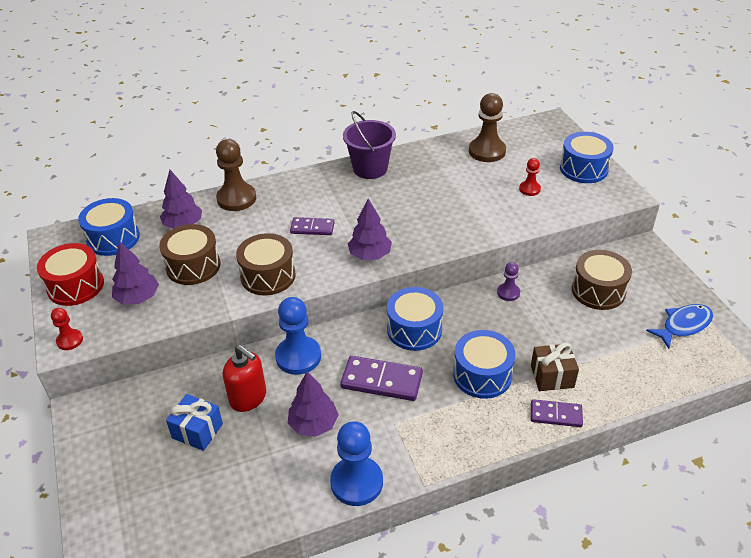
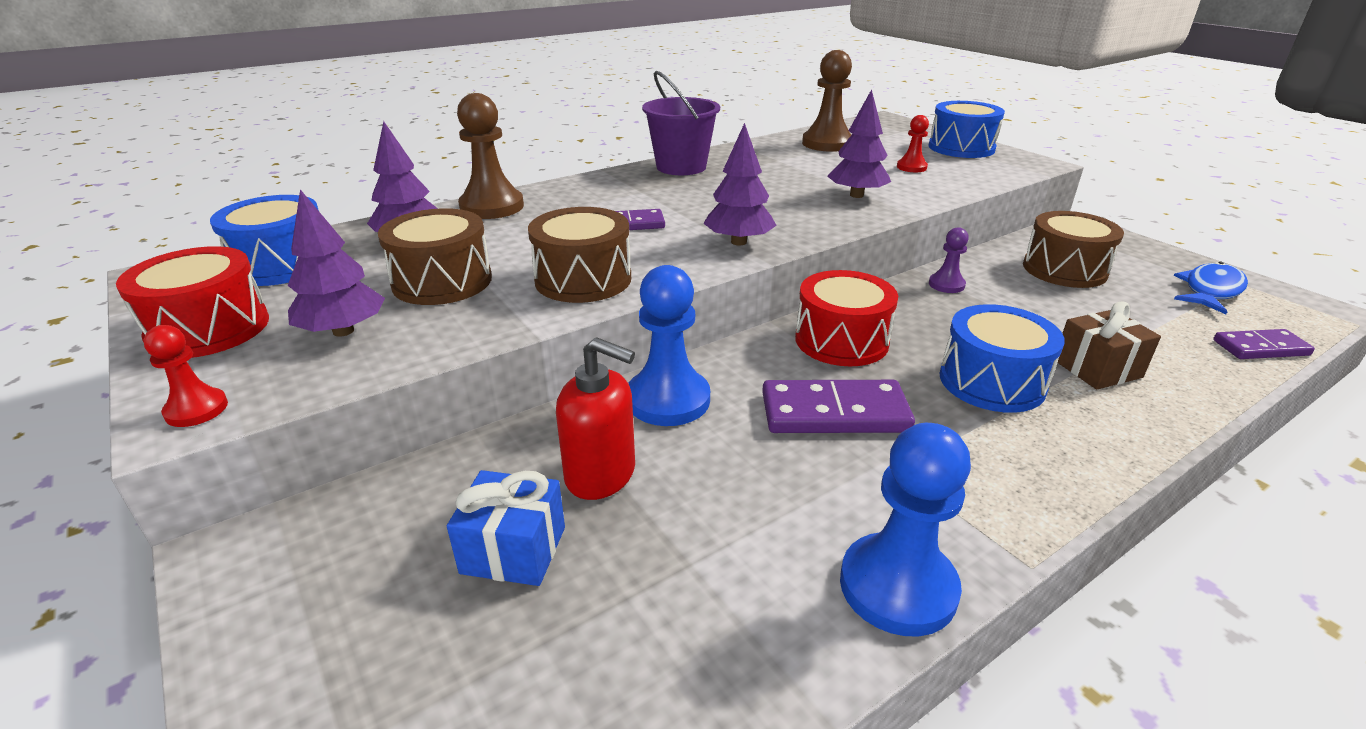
camera: 15 degrees left, 10 degrees down
(313, 424) = (751, 497): purple tree -> purple tree (856, 195)
(414, 329) = (841, 340): blue drum -> red drum
(556, 415) = (1152, 416): purple domino -> purple domino (1260, 348)

